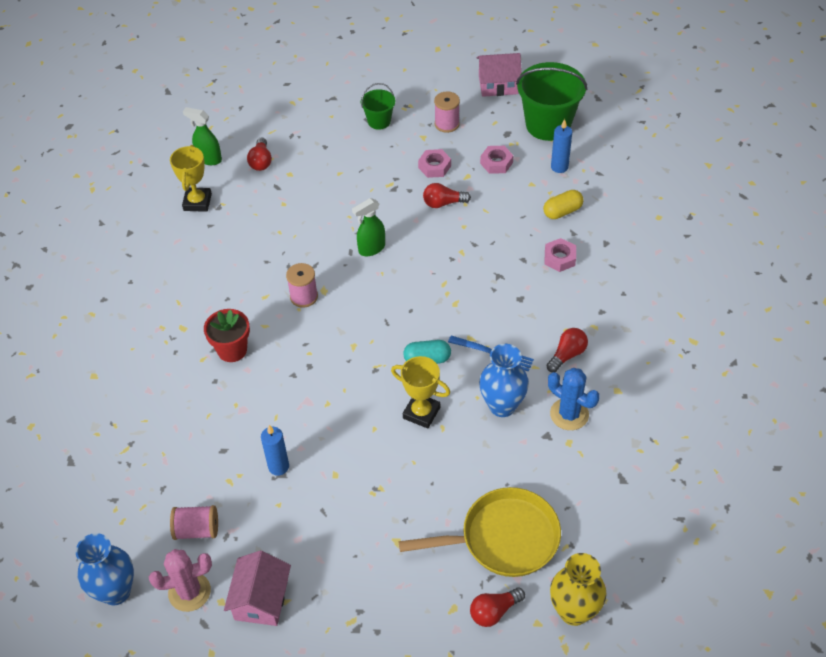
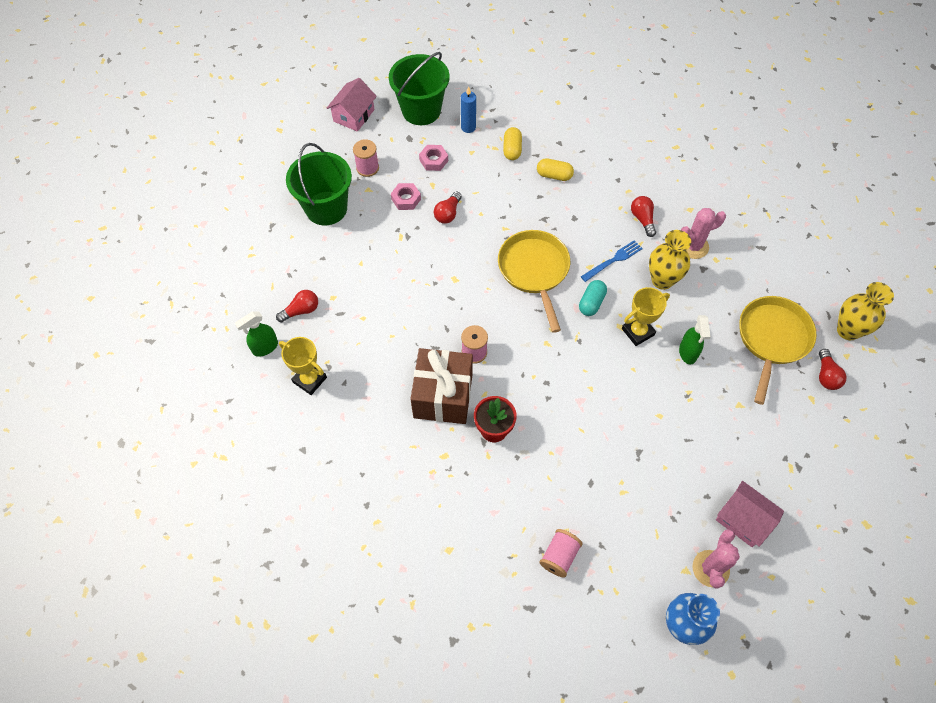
camera: 60 degrees left, 10 degrees up
(197, 530) = (656, 537): pink spool -> pink spool (559, 556)
(242, 297) = (443, 396): none -> brown gift
(261, 161) = (301, 310): red light bulb -> red light bulb turned 60 degrees counterclockwise
(278, 467) = (630, 450): blue candle -> none
(371, 249) = (458, 282): green spray bottle -> green spray bottle (688, 353)
(379, 121) = (326, 208): green bucket -> green bucket, size x1.92
(429, 297) = (534, 271): none -> yellow pan
(502, 406) = (662, 280): blue vase -> yellow vase
(559, 258) = (554, 175): pink nut -> yellow capsule
(569, 414) = (693, 246): blue cactus -> pink cactus

